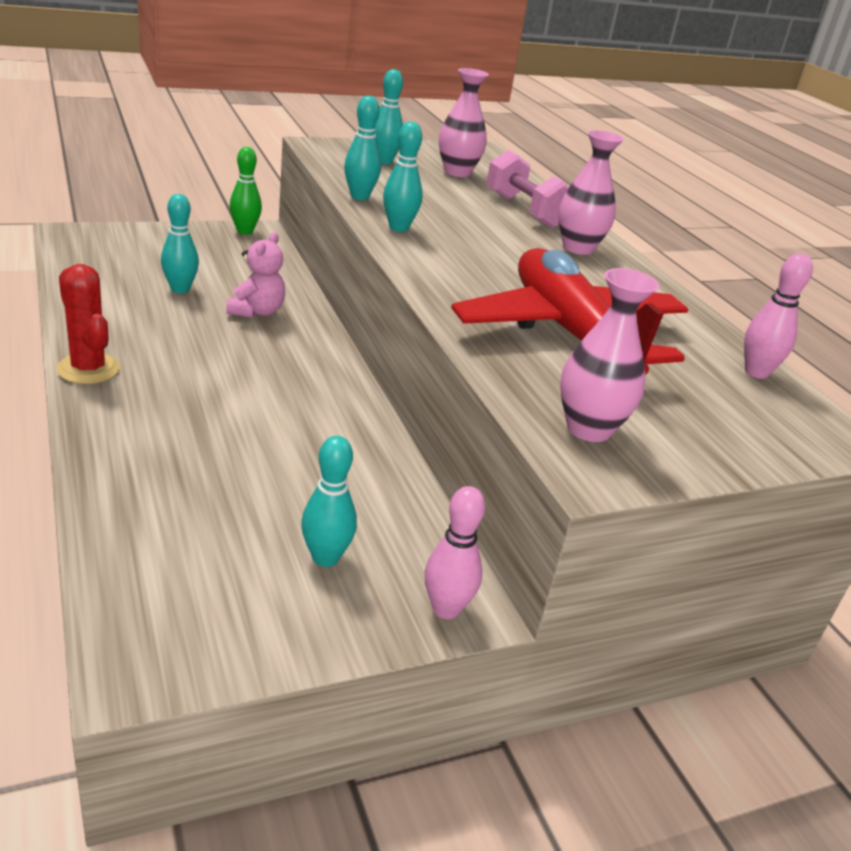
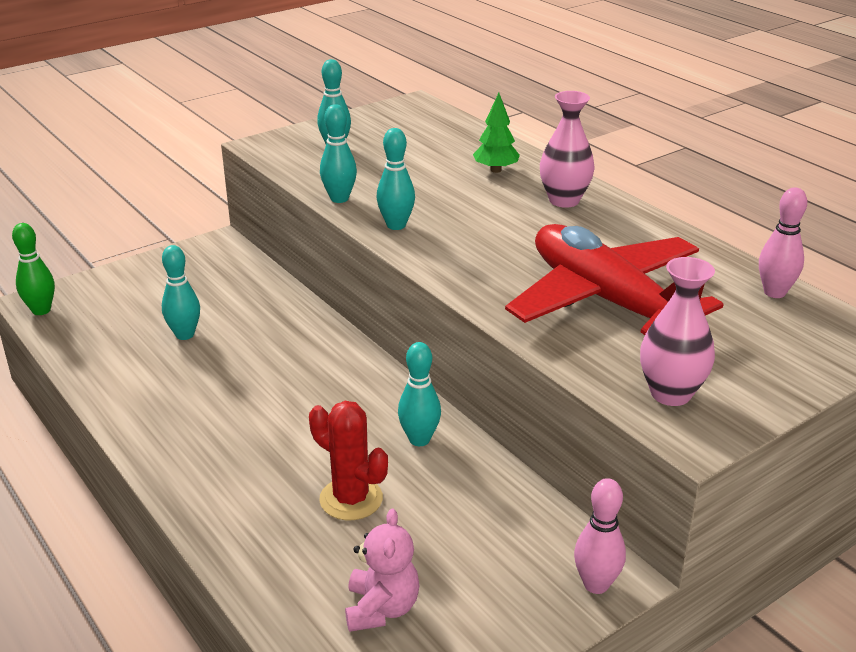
camera: 10 degrees left, 0 degrees up
(88, 369) = (154, 449): red cactus -> red cactus (351, 499)
(245, 231) = (206, 249): green bowling pin -> green bowling pin (41, 310)
(257, 312) = (272, 338): pink teddy bear -> pink teddy bear (381, 608)
(325, 558) = (473, 570): turquoise bowling pin -> turquoise bowling pin (419, 439)
(457, 172) = (409, 141): pink vase -> none
(525, 211) = (495, 170): pink dumbbell -> green tree

